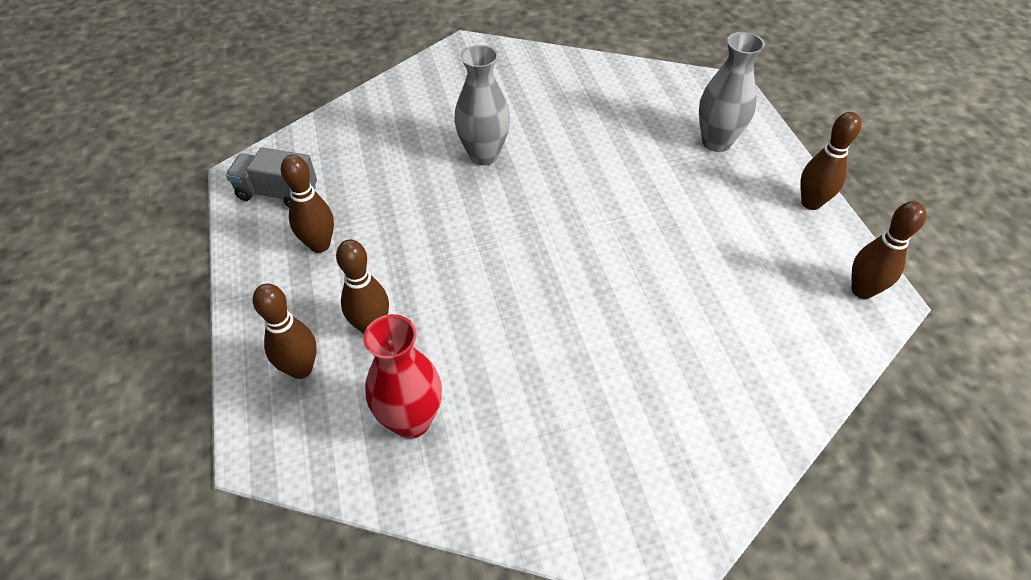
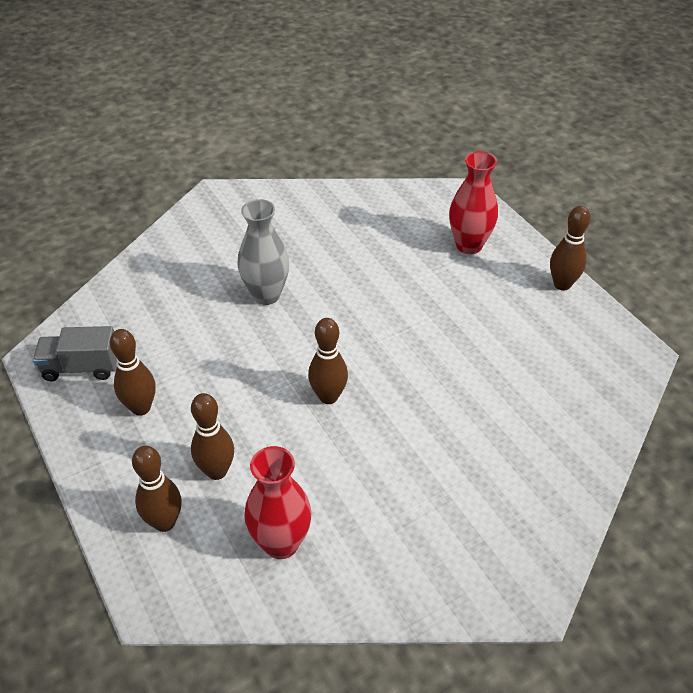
camera: 15 degrees left, 5 degrees down
(716, 142) = (469, 245): grey vase -> red vase
(862, 290) = (622, 350): brown bowling pin -> brown bowling pin (328, 397)

